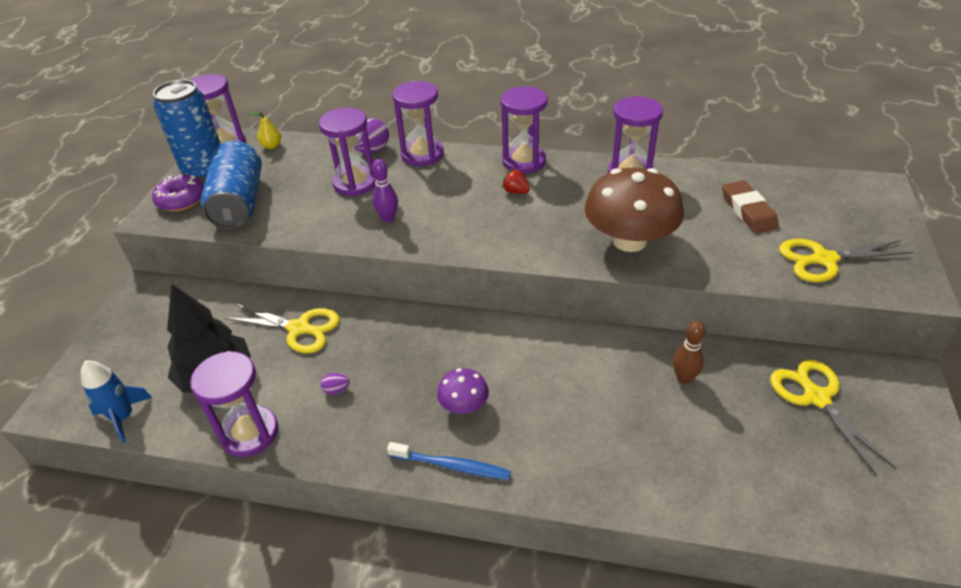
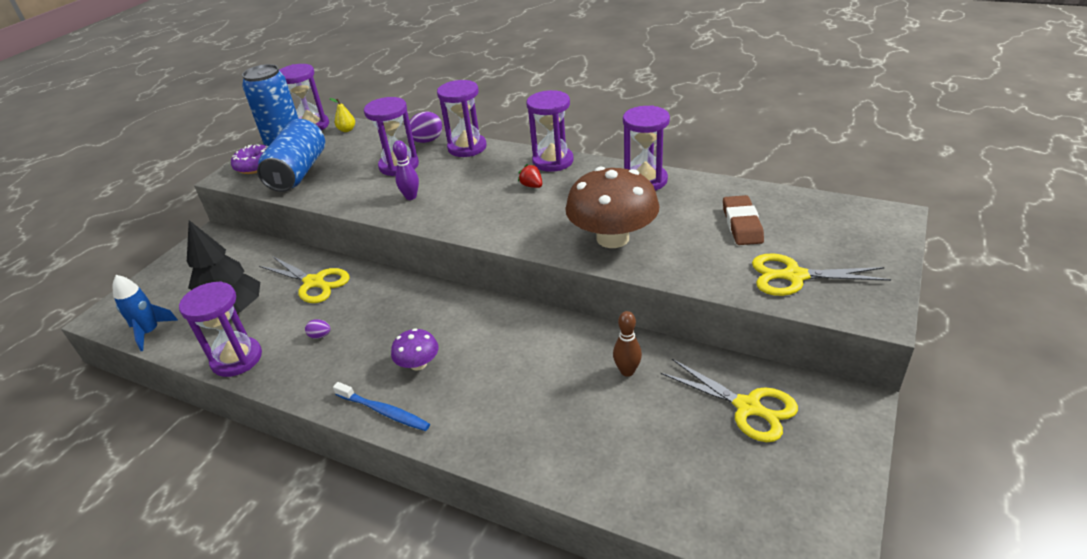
camera: 15 degrees right, 5 degrees down
(815, 397) = (749, 407): yellow scissors -> yellow scissors turned 135 degrees clockwise

